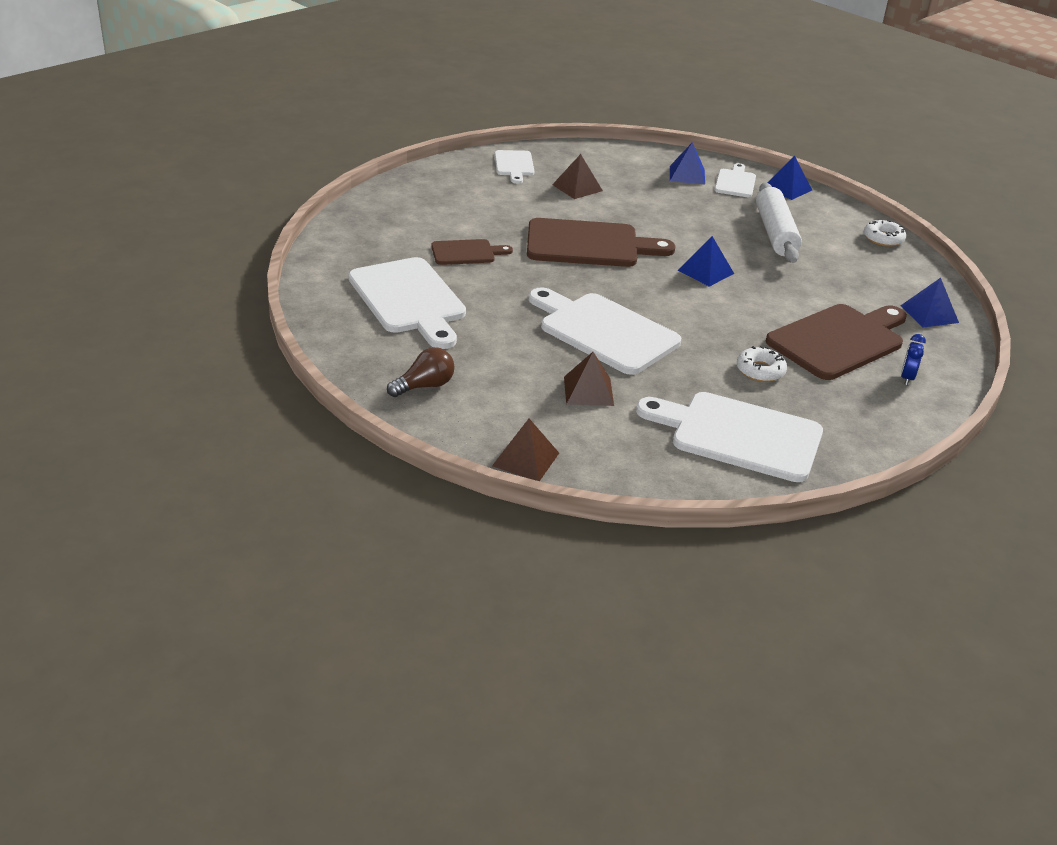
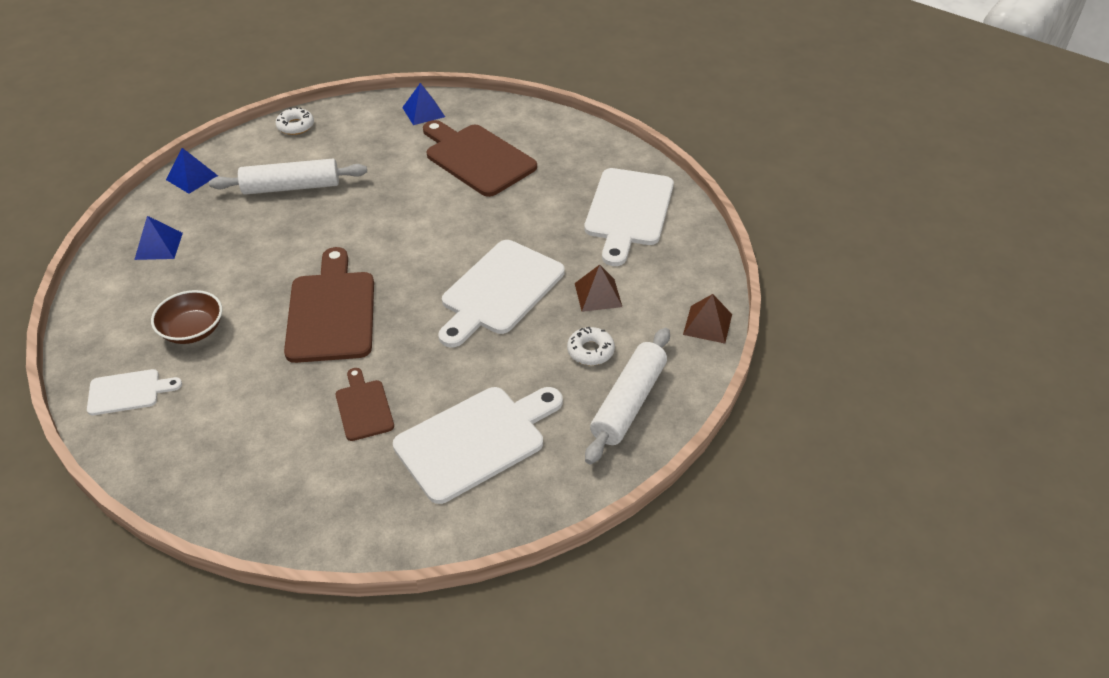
camera: 95 degrees left, 10 degrees up
(424, 386) = (628, 403): brown light bulb -> white rolling pin
(577, 187) = (192, 330): brown pyramid -> brown bowl
(706, 272) = (375, 230): blue pyramid -> none
(735, 182) = (177, 211): white cutting board -> none
(760, 371) = (535, 200): white donut -> white donut (590, 351)
(907, 378) = (521, 129): blue clock -> none

